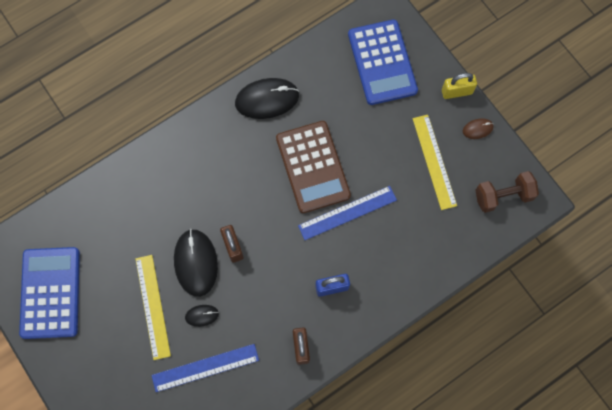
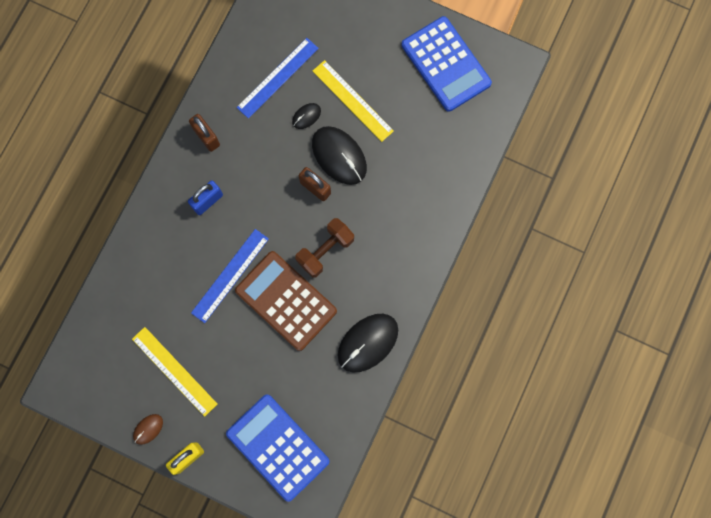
camera: 150 degrees right, 5 degrees up
(503, 196) = (92, 373): brown dumbbell -> brown dumbbell (325, 251)

